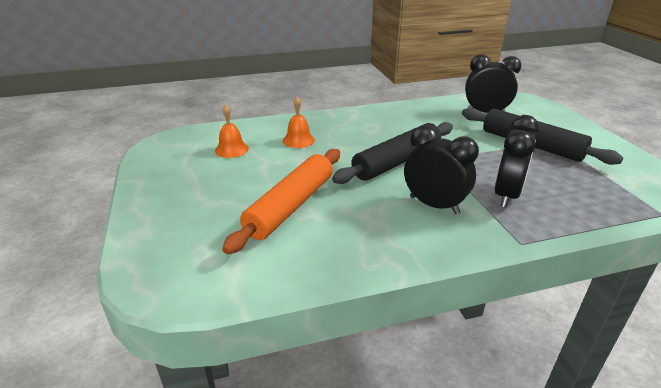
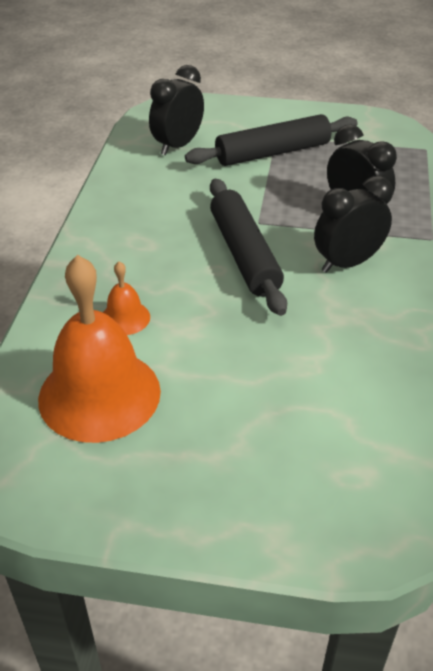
camera: 65 degrees left, 10 degrees up
(231, 149) = (99, 394): orange bell -> orange bell, size x2.20
(291, 206) = (290, 371): orange rolling pin -> none

